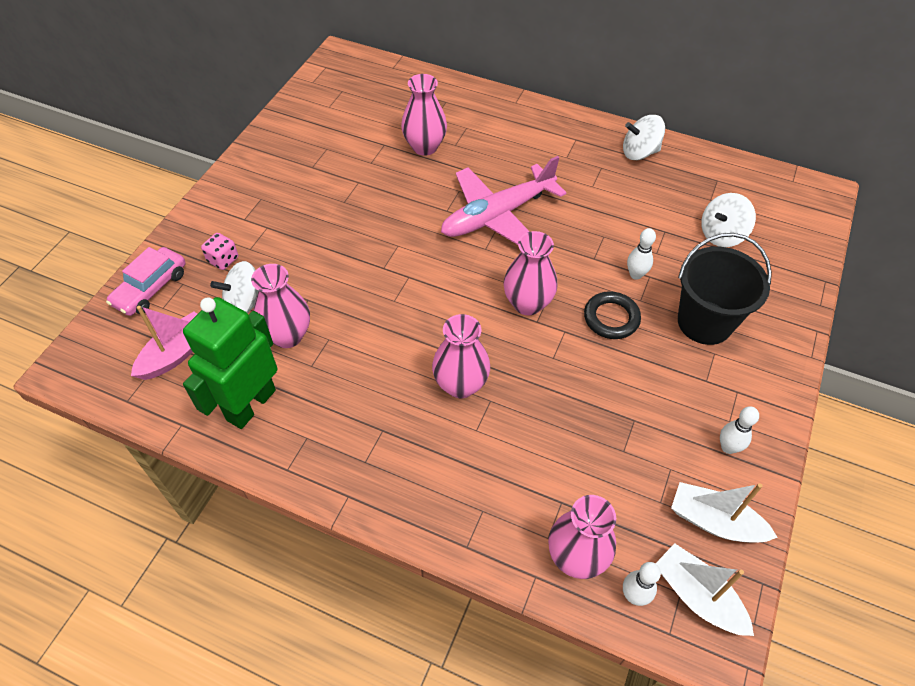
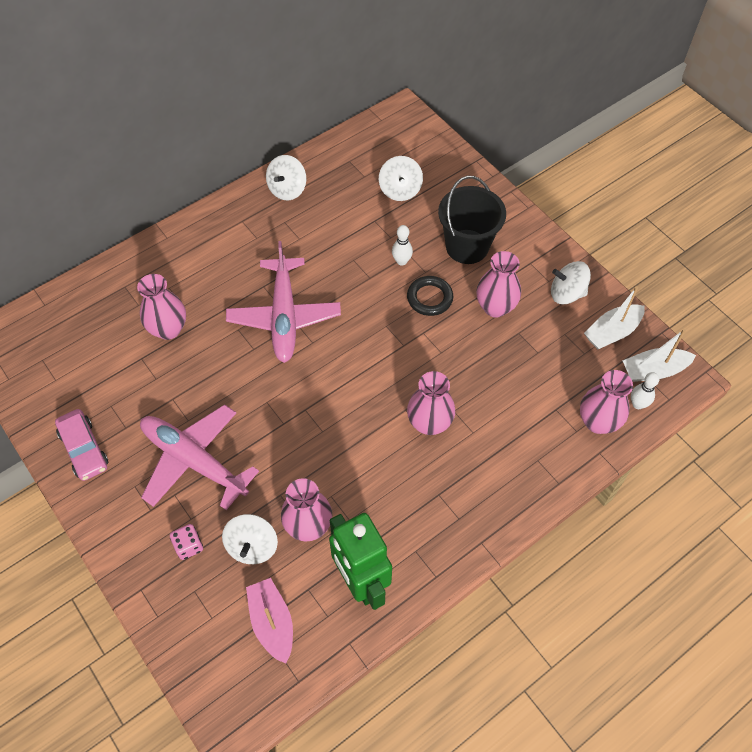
camera: 60 degrees left, 5 degrees up
(150, 288) = (181, 621): pink car -> pink car (84, 449)
(307, 225) = (194, 461): none -> pink plane
(527, 303) = (384, 342): pink vase -> pink vase (495, 307)
(728, 447) = (566, 293): white bowling pin -> white spinning top

